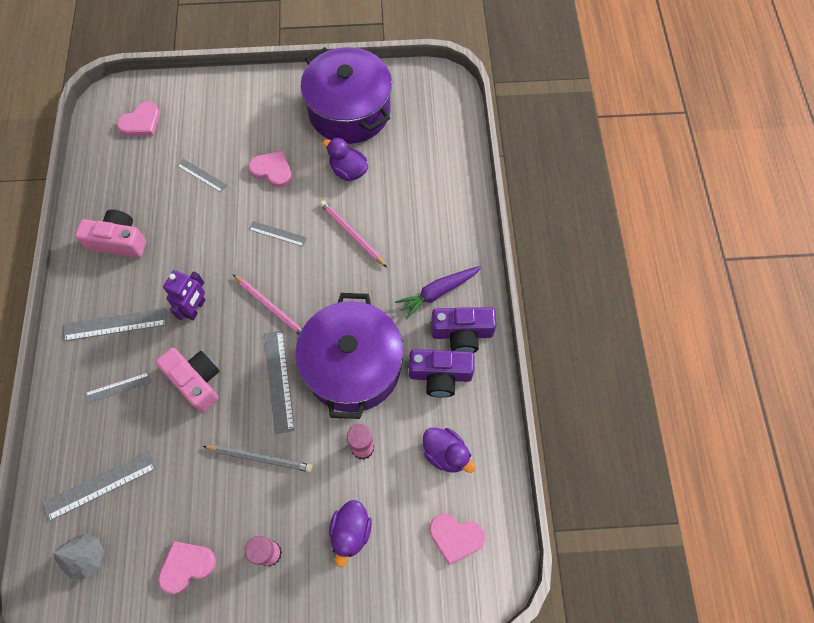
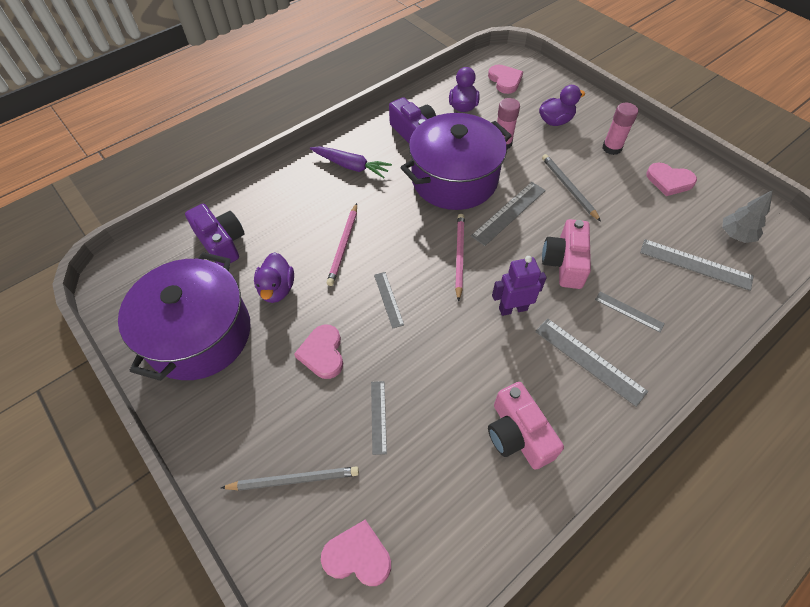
camera: 125 degrees left, 10 degrees down
(207, 115) = (294, 479): none -> grey pencil
(462, 333) = (372, 138): purple camera -> purple camera (221, 242)

